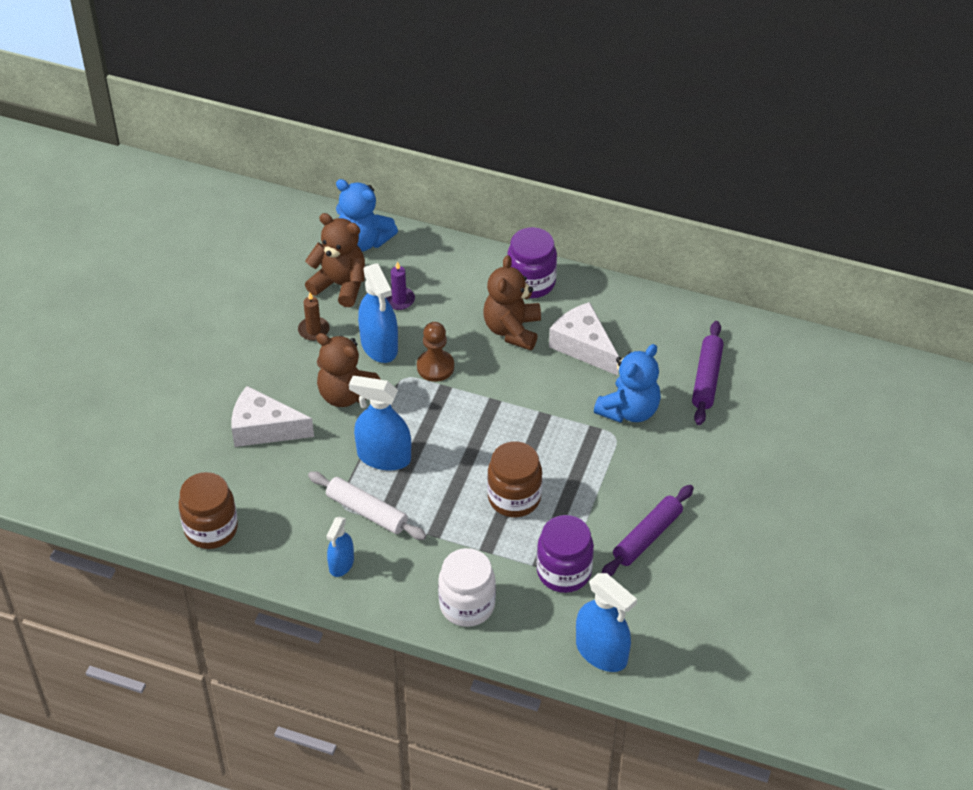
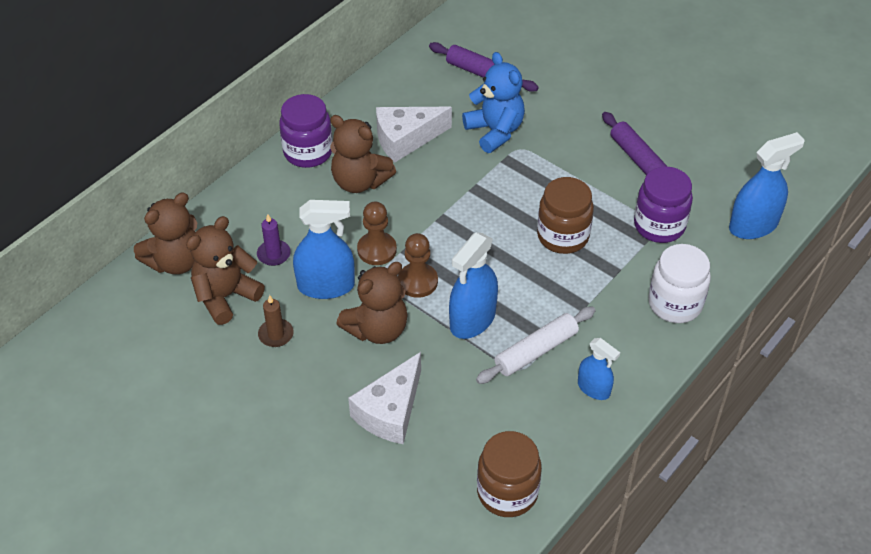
camera: 70 degrees left, 0 degrees up
(363, 241) = (175, 261): blue teddy bear -> brown teddy bear
(411, 406) = (418, 281): none -> brown pawn

